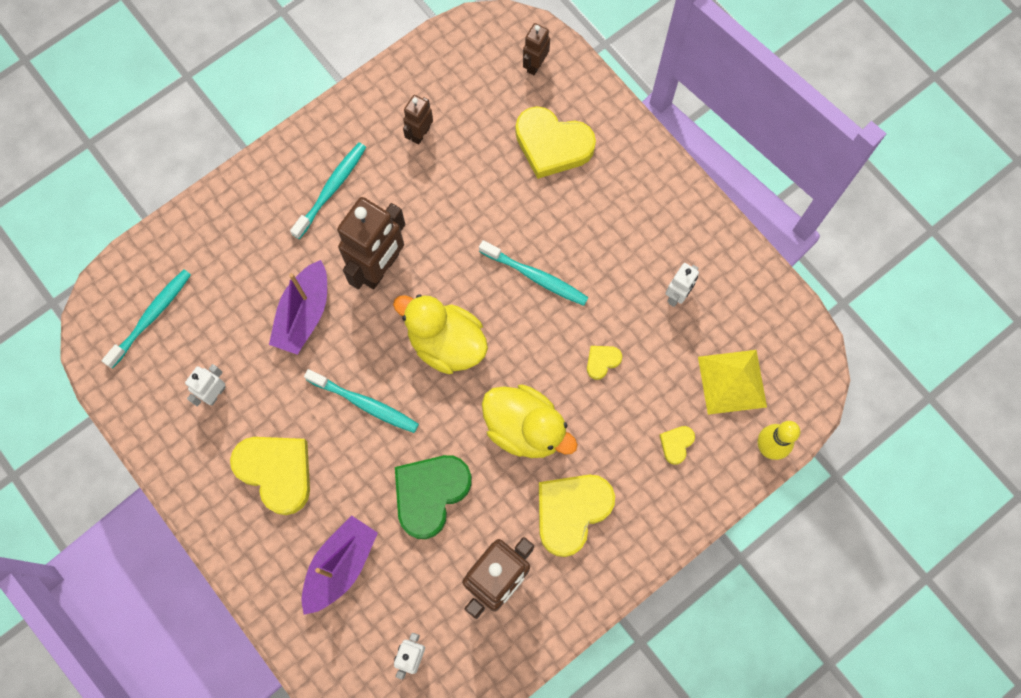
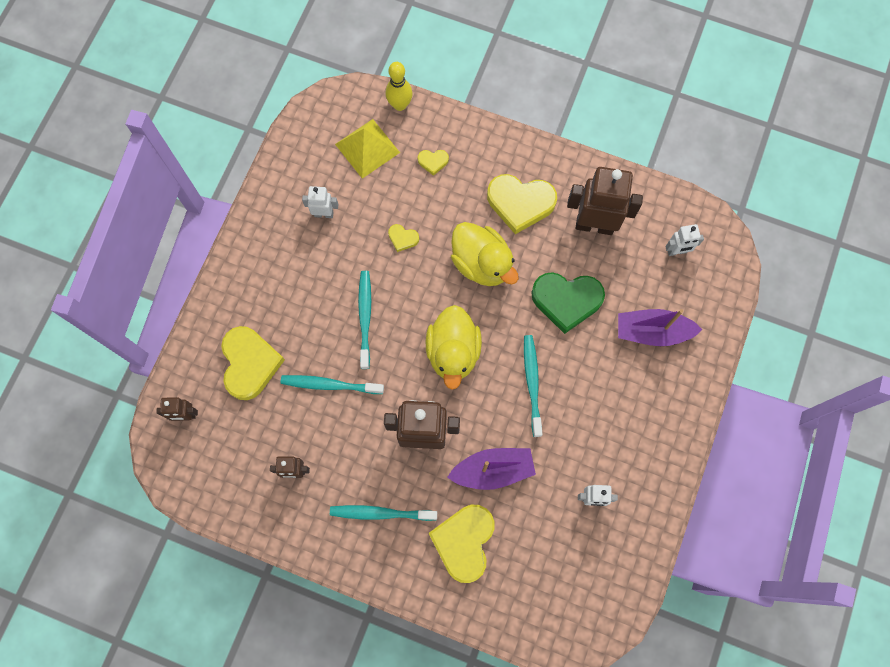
camera: 120 degrees left, 0 degrees up
(151, 317) = (565, 589): turquoise toothbrush -> turquoise toothbrush (330, 385)
(276, 472) = (619, 416): yellow heart -> yellow heart (464, 542)
(525, 428) = (482, 263): yellow duck -> yellow duck turned 135 degrees clockwise

